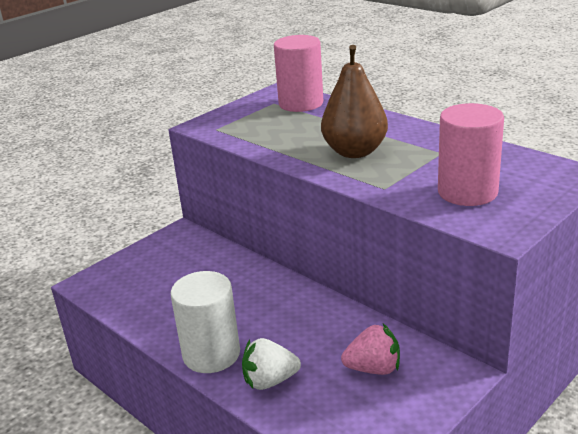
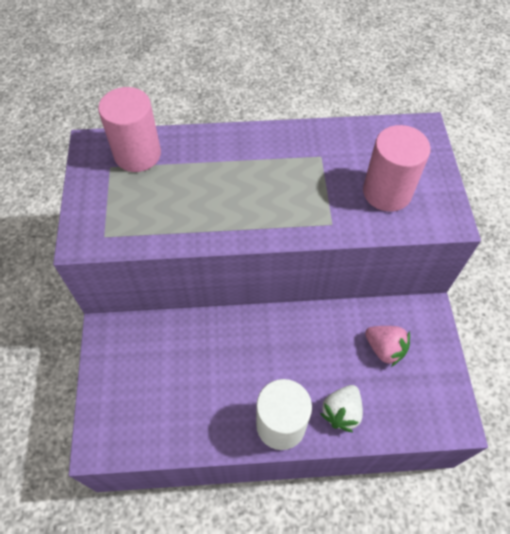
camera: 50 degrees left, 30 degrees up
(354, 152) = (261, 194): brown pear -> none
(373, 369) = (384, 349): pink strawberry -> pink strawberry turned 90 degrees clockwise

